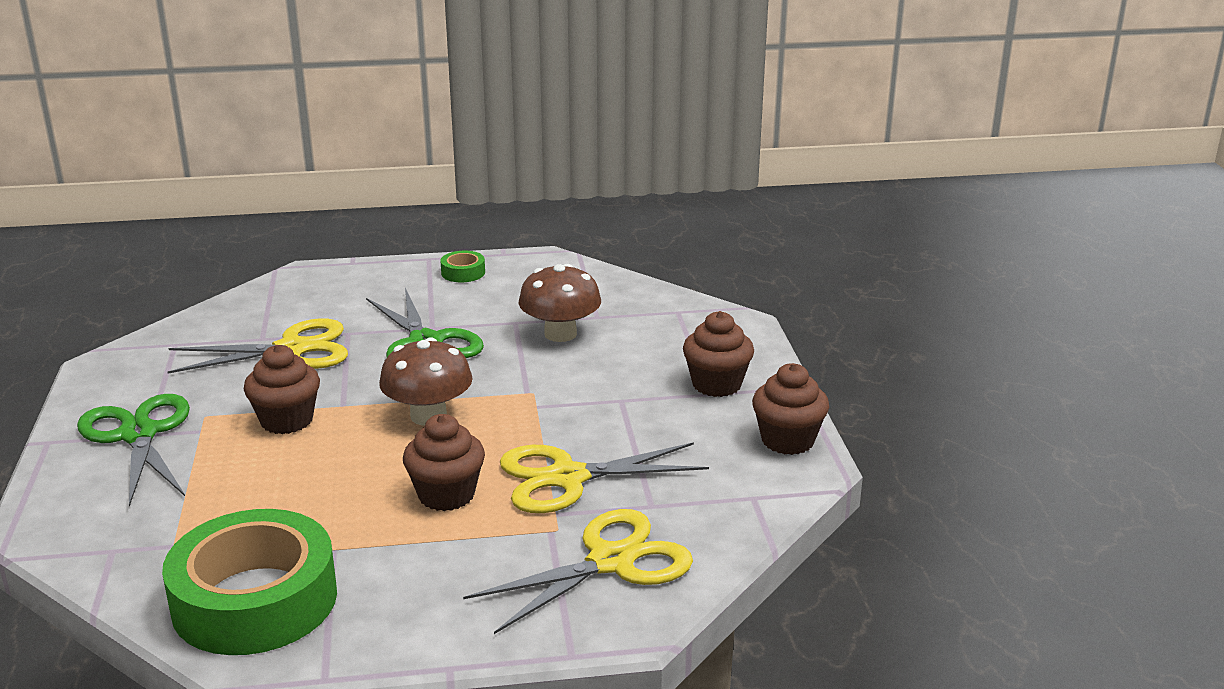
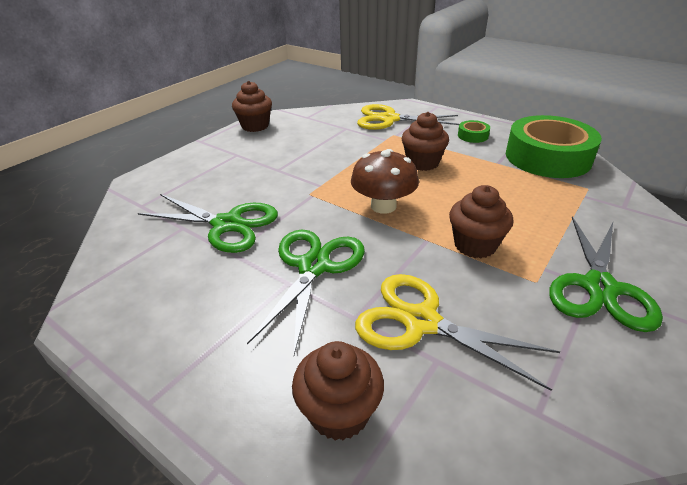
camera: 135 degrees left, 10 degrees up
(463, 272) = (164, 345): green tape -> green tape (473, 136)
(560, 334) = (227, 225): brown mushroom -> green scissors
(567, 478) = (361, 148): yellow scissors -> none
(716, 384) = (226, 156): brown cupcake -> brown cupcake (339, 412)

